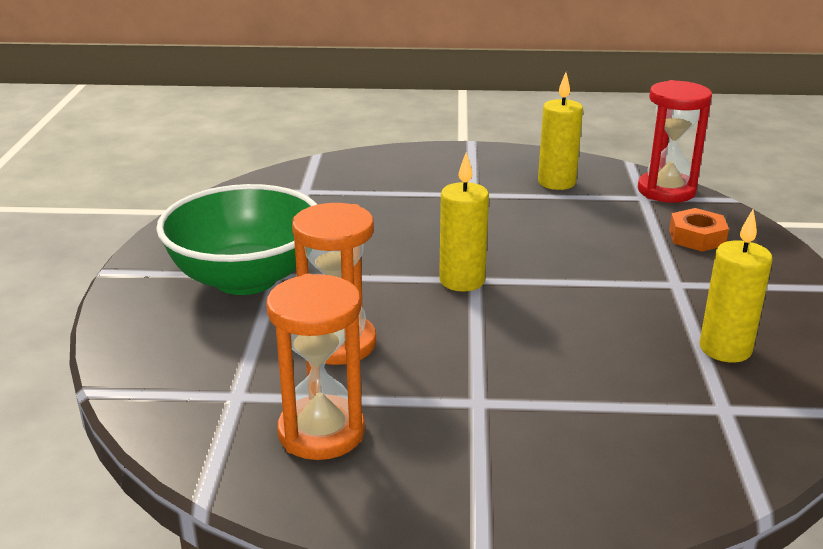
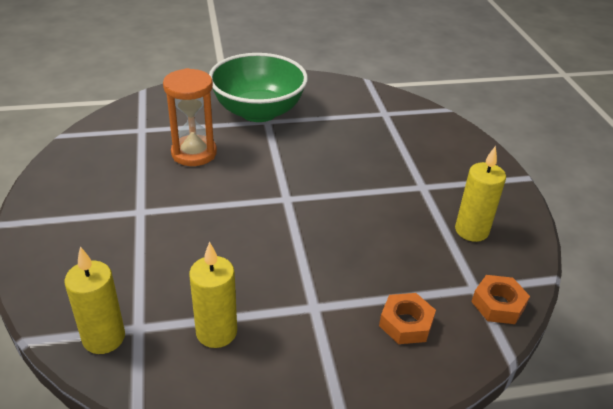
camera: 75 degrees right, 10 degrees up
(321, 432) = (109, 159): orange hourglass -> none
(462, 281) = (281, 192): yellow candle -> yellow candle (104, 338)
(666, 191) = (498, 304): red hourglass -> orange nut

